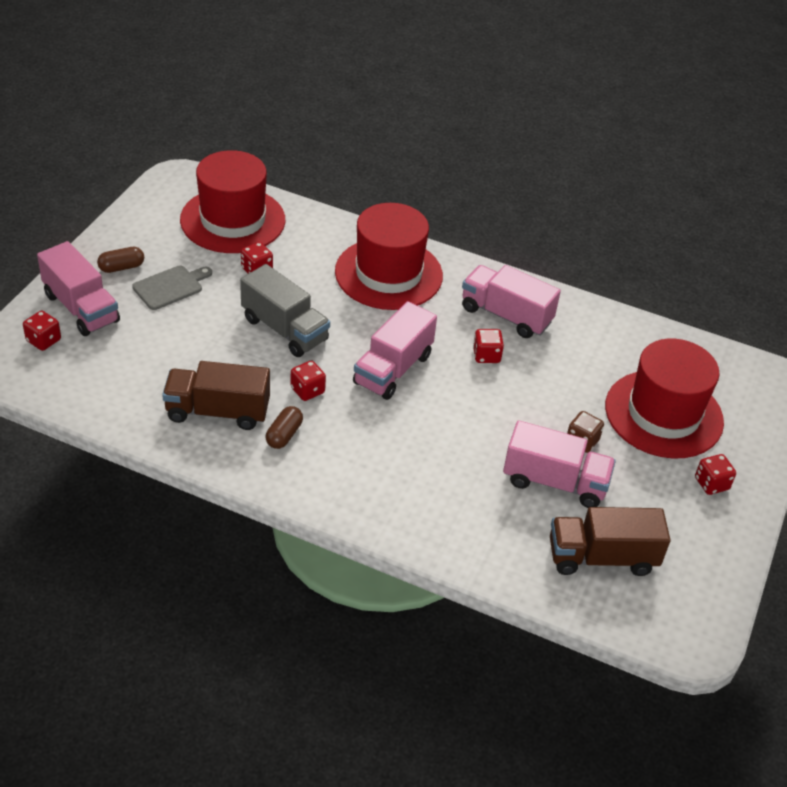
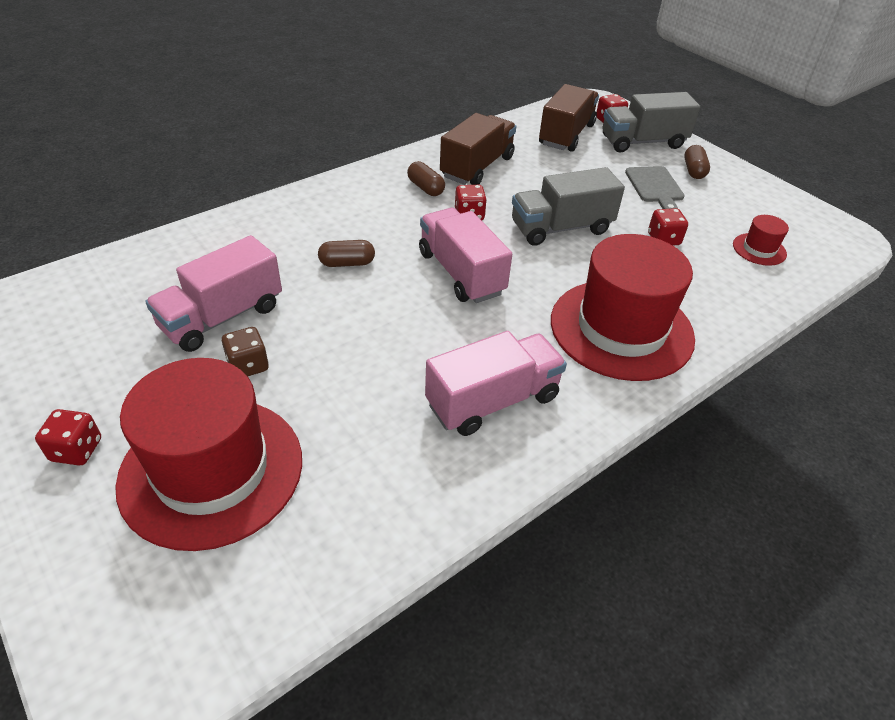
camera: 120 degrees right, 0 degrees up
(81, 308) = (642, 142): pink truck -> grey truck
(233, 220) = (759, 249): red hat -> red hat, size x0.42
(435, 440) = (347, 263): none -> brown capsule
(486, 355) = (434, 350): red dice -> none
(601, 557) = (112, 305): brown truck -> brown truck (566, 135)

